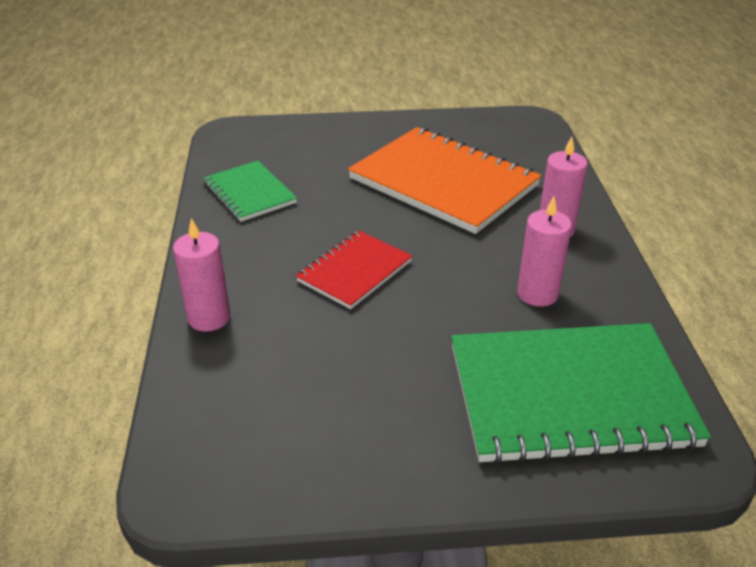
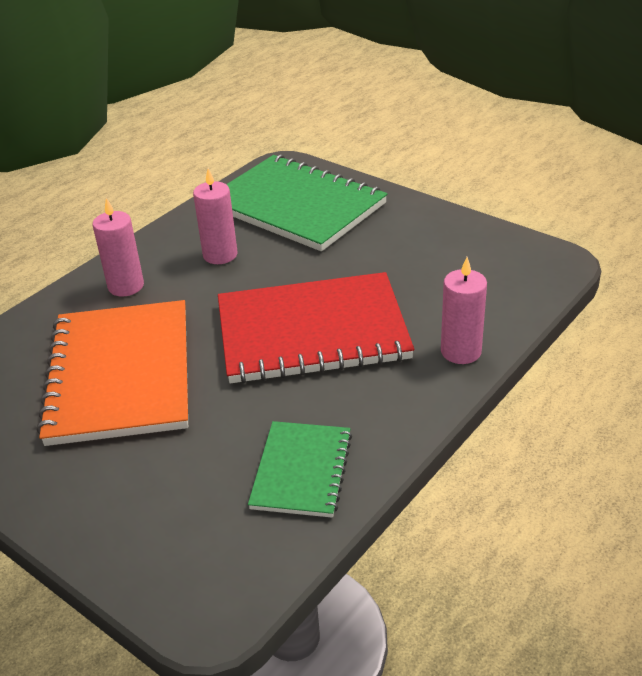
camera: 135 degrees left, 0 degrees up
(355, 271) = (312, 331): red notebook -> red notebook, size x1.86

